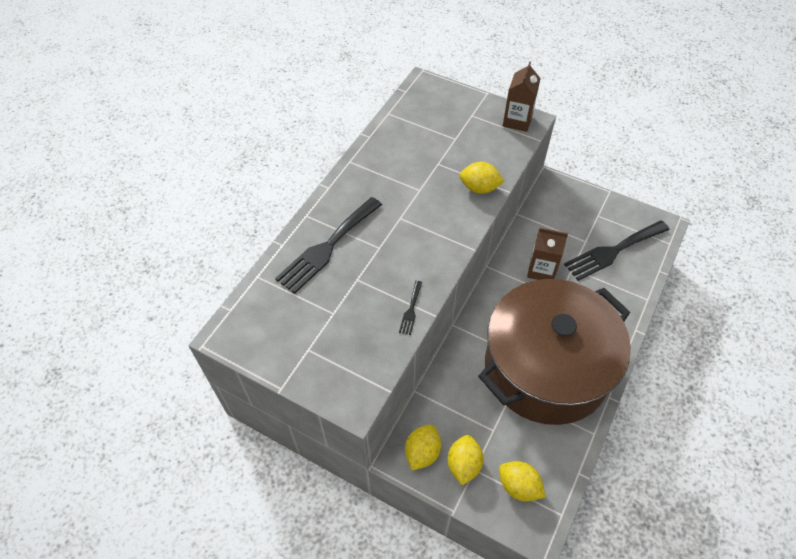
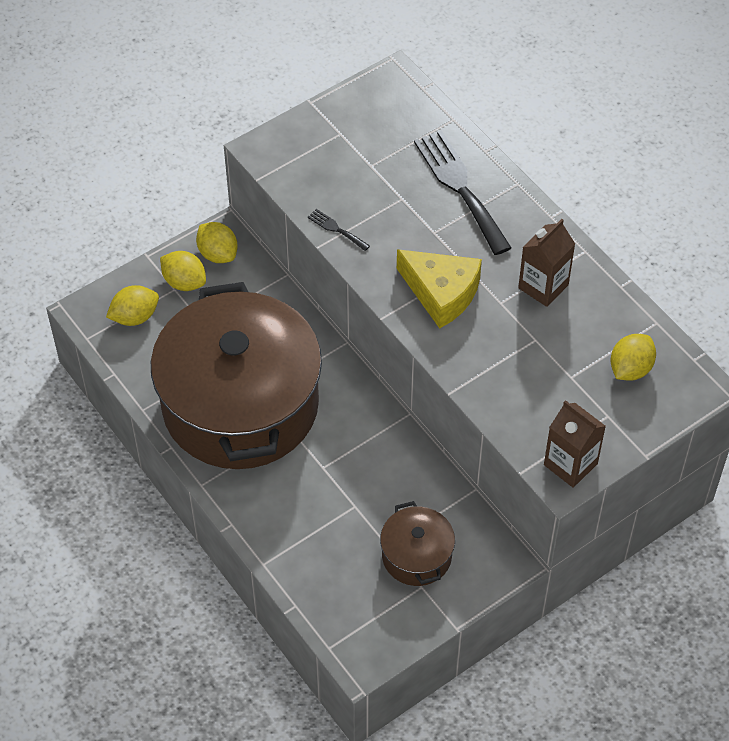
camera: 115 degrees right, 0 degrees up
(431, 223) = (441, 293): none -> yellow cheese
(479, 188) = (471, 364): yellow lemon -> yellow lemon (630, 369)
(541, 270) = (371, 470): brown carton -> brown carton (543, 286)
(581, 225) = (416, 556): none -> brown pot
(613, 251) = (354, 569): black fork -> none

